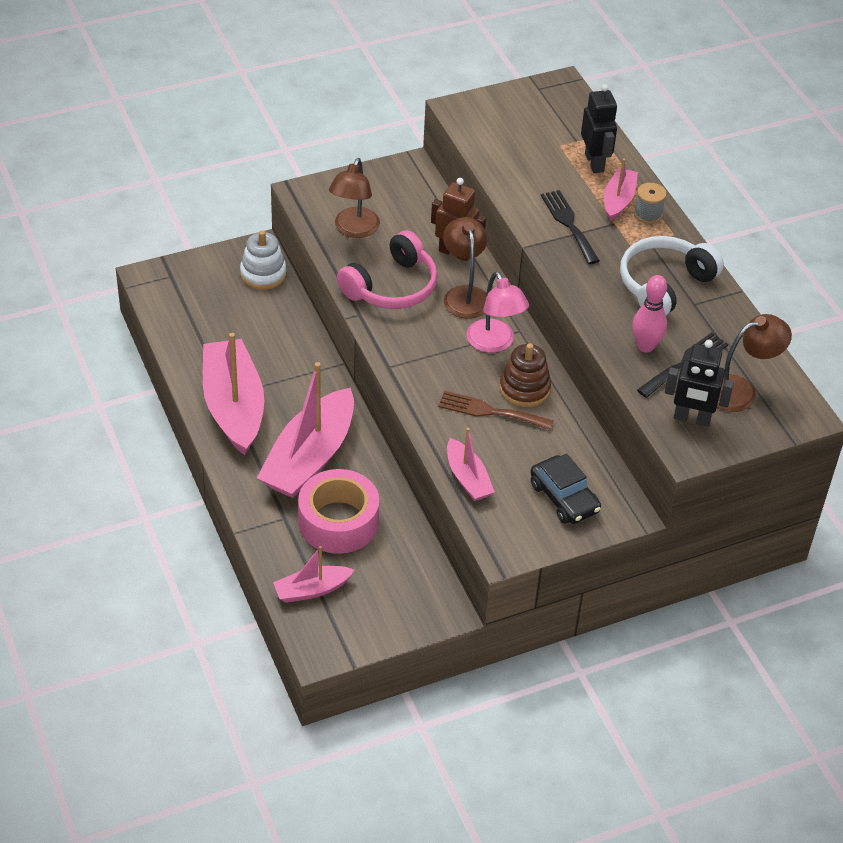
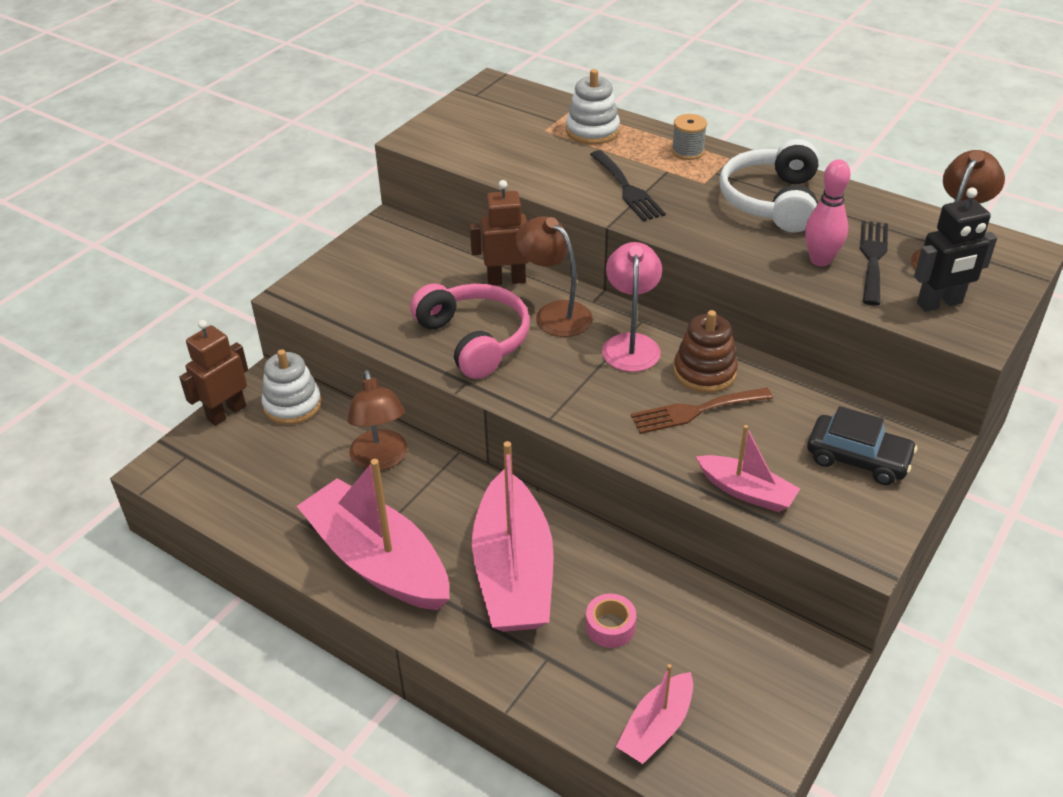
camera: 30 degrees left, 5 degrees down
(217, 258) = (226, 413): none -> brown robot
(338, 522) = (610, 626): pink tape -> pink tape, size x0.46
(354, 229) = (382, 304): brown lamp -> brown lamp (381, 460)
(392, 287) = (475, 339): pink headphones -> pink headphones turned 45 degrees counterclockwise
(494, 343) = (630, 344): pink lamp -> pink lamp turned 120 degrees counterclockwise
(569, 224) = (627, 189): black fork -> black fork turned 150 degrees counterclockwise
(594, 162) = (592, 131): black robot -> white stacking toy
(618, 200) = (649, 151): pink boat -> none

